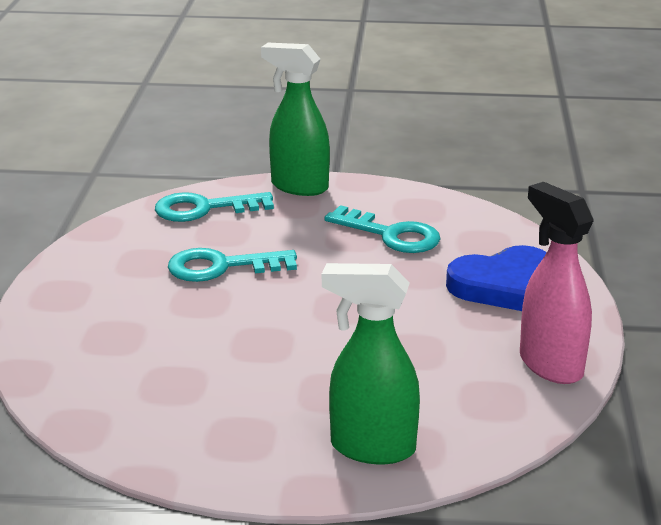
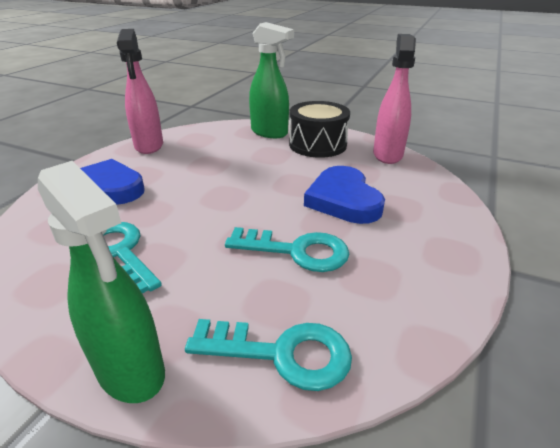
camera: 160 degrees left, 5 degrees up
(126, 434) = (387, 154): none -> pink spray bottle
(187, 331) = (343, 200): none -> blue heart
(261, 433) = (317, 145): none -> black drum

